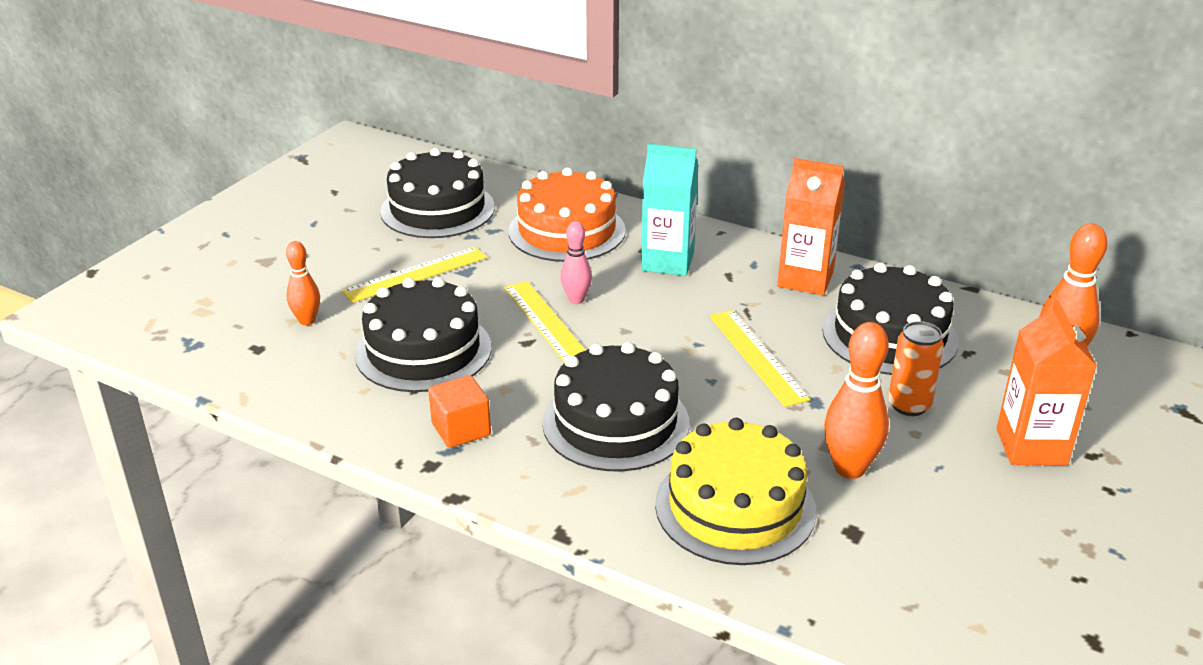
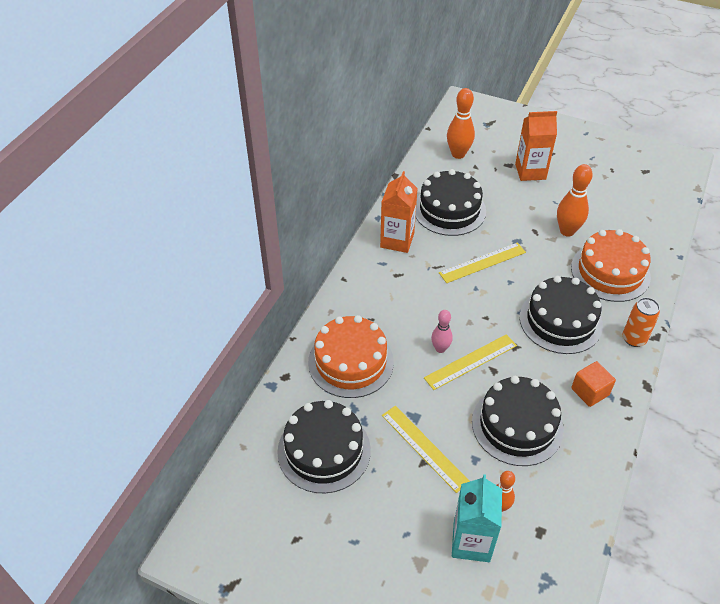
camera: 95 degrees left, 15 degrees up
(667, 262) = (386, 304): turquoise carton -> turquoise carton (471, 542)
(735, 507) = (610, 272): yellow cake -> orange cake
(909, 405) = (510, 207): orange can -> orange can (634, 339)

